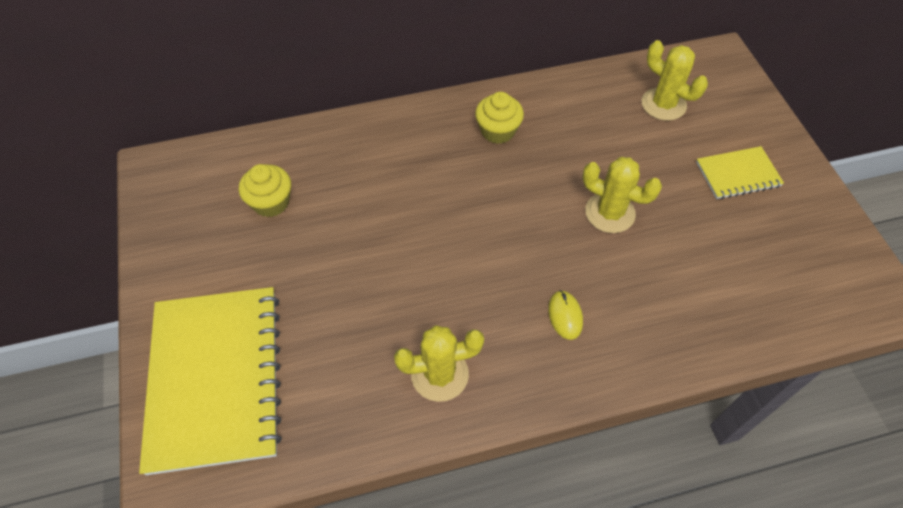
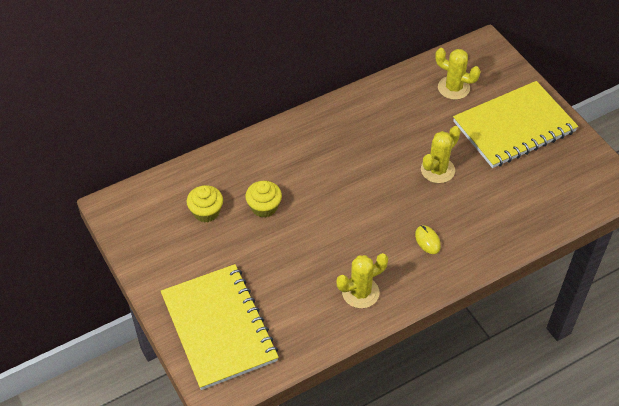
camera: 15 degrees left, 5 degrees down
(498, 131) = (345, 130): yellow cupcake -> yellow cupcake (264, 207)
(610, 213) = (437, 170): yellow cactus -> yellow cactus turned 60 degrees counterclockwise
(738, 174) = (514, 127): yellow notebook -> yellow notebook, size x2.09

